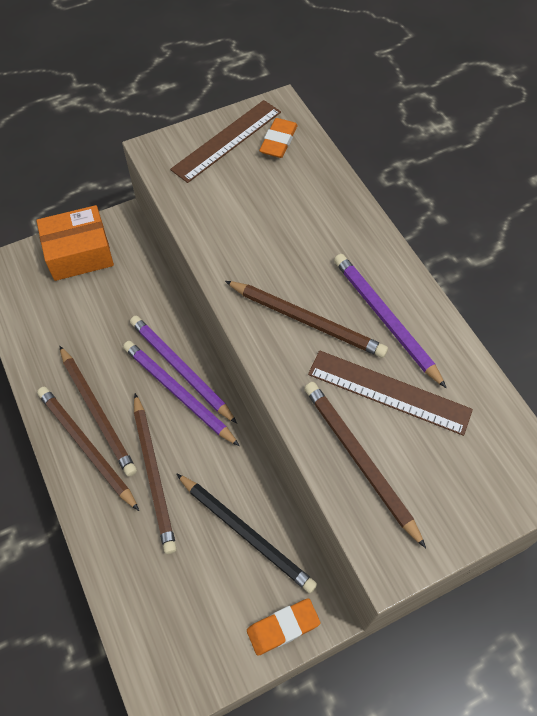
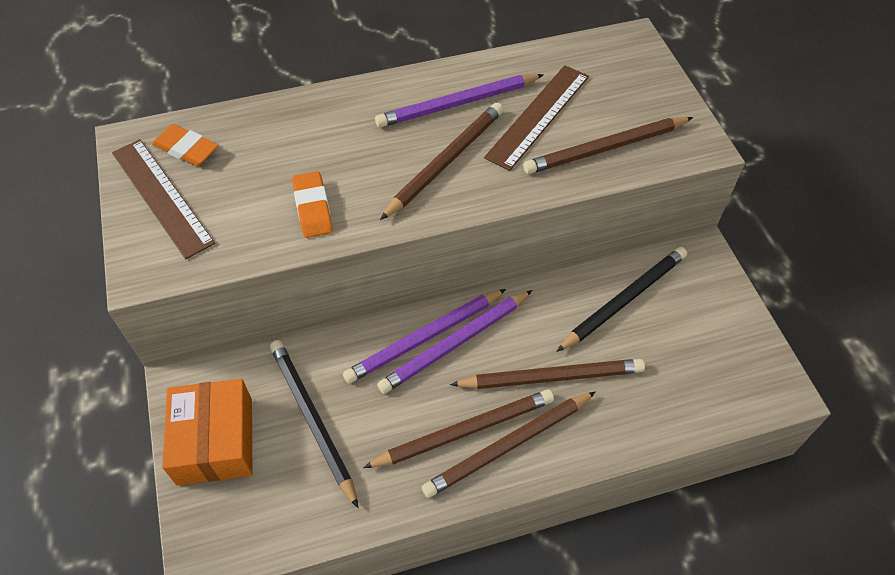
camera: 80 degrees left, 5 degrees down
(100, 307) = (312, 420): none -> black pencil
(283, 627) = (715, 283): orange eraser -> orange eraser (313, 208)

